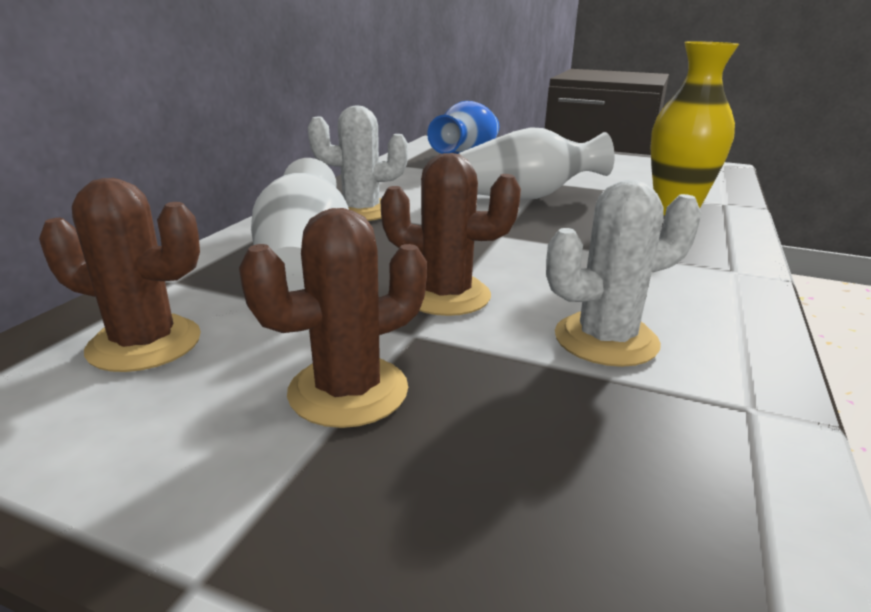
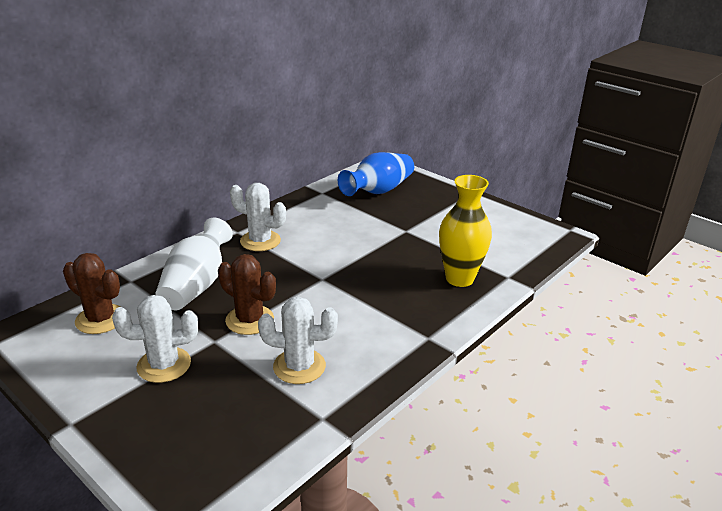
camera: 20 degrees right, 5 degrees up
(348, 391) = (164, 365): brown cactus -> white cactus
(526, 197) = (375, 245): white vase -> none

